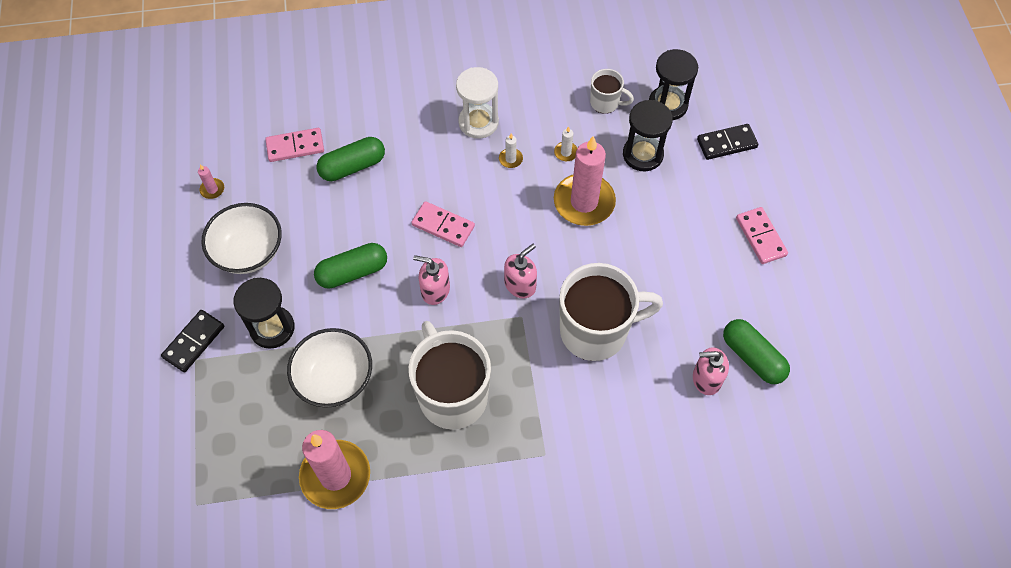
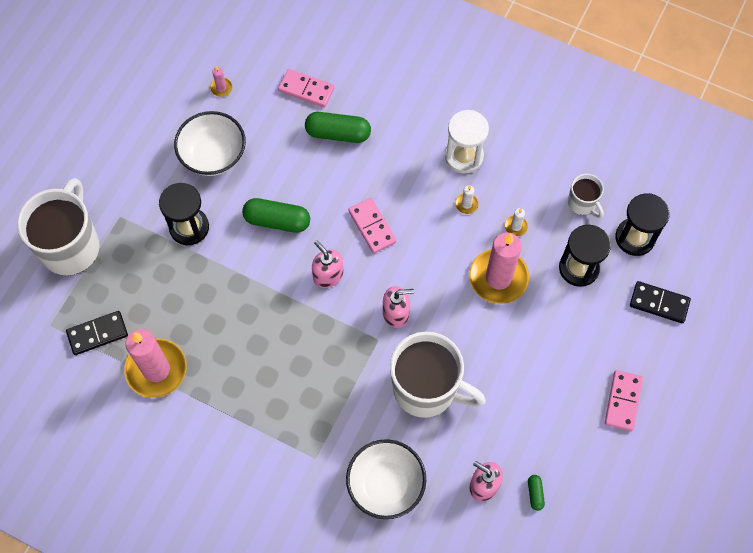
camera: 35 degrees right, 5 degrees up
(194, 342) = (128, 202): black domino -> black domino (97, 334)
(334, 379) = (206, 296): white bowl -> white bowl (385, 485)
(452, 395) = (281, 366): white mug -> white mug (71, 246)
(752, 357) = (535, 493): green capsule -> green capsule, size x0.48

